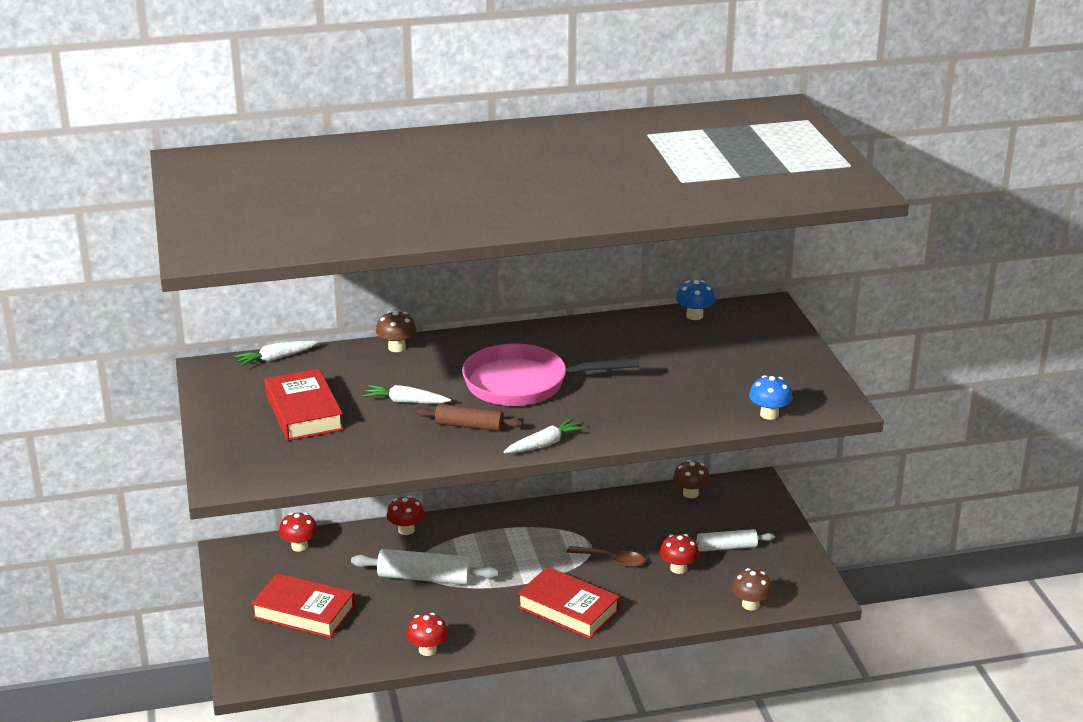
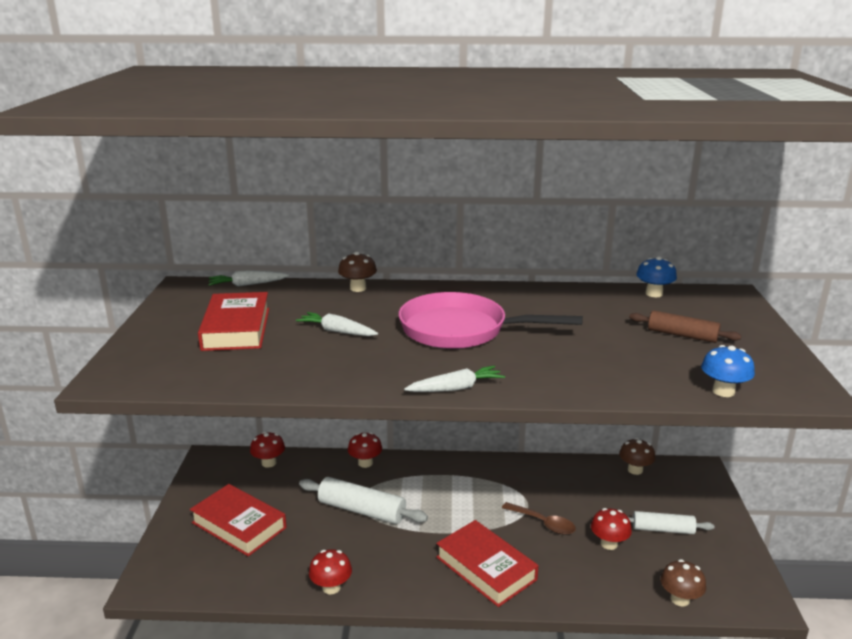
camera: 15 degrees right, 5 degrees down
(469, 426) = (386, 360): brown rolling pin -> brown rolling pin (682, 335)

